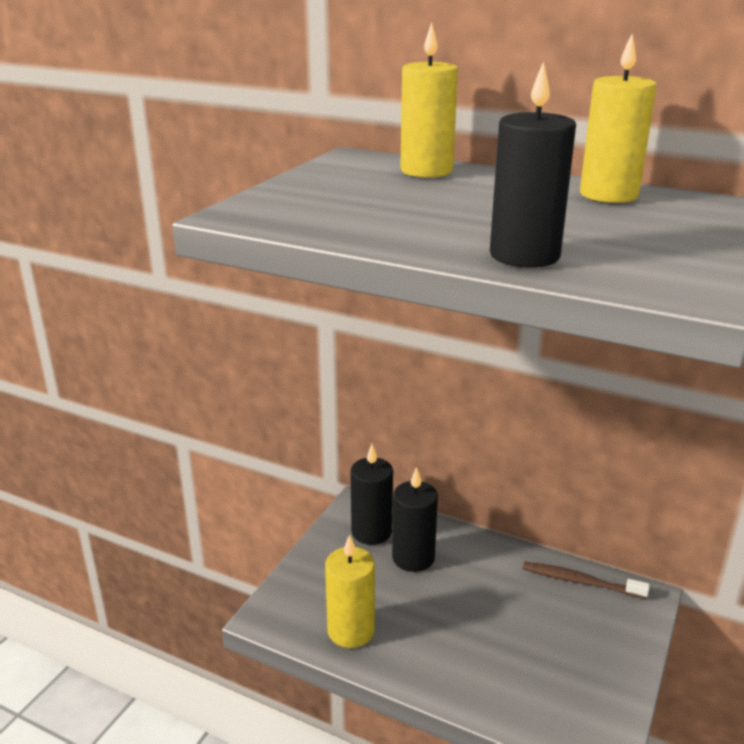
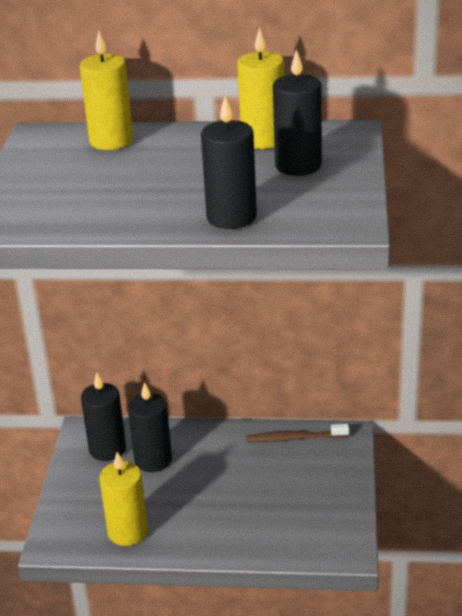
camera: 20 degrees left, 5 degrees up
(643, 223) = (298, 166): none -> black candle

